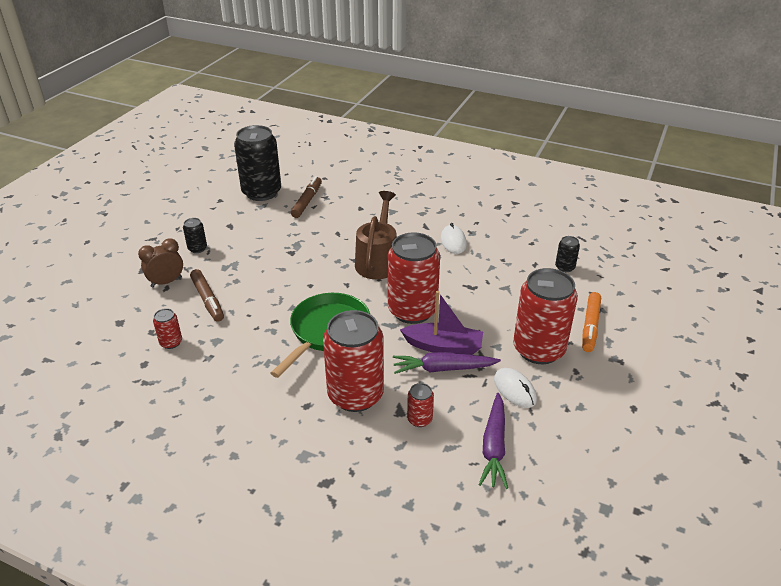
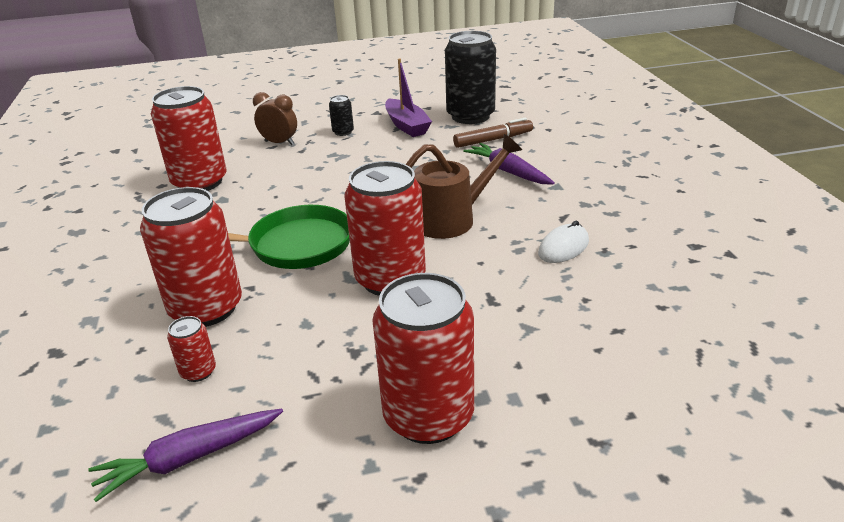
camera: 55 degrees right, 5 degrees down
(171, 342) = (200, 182): red can -> red can, size x2.29
(207, 300) = (276, 169): brown marker -> none
(443, 346) = (348, 331): purple boat -> purple boat (407, 126)
(443, 368) = (306, 349): purple carrot -> purple carrot (508, 171)
(514, 390) = (319, 429): white mouse -> none
(565, 267) = (653, 361): black can -> none
(590, 326) = (545, 449): orange marker -> none

